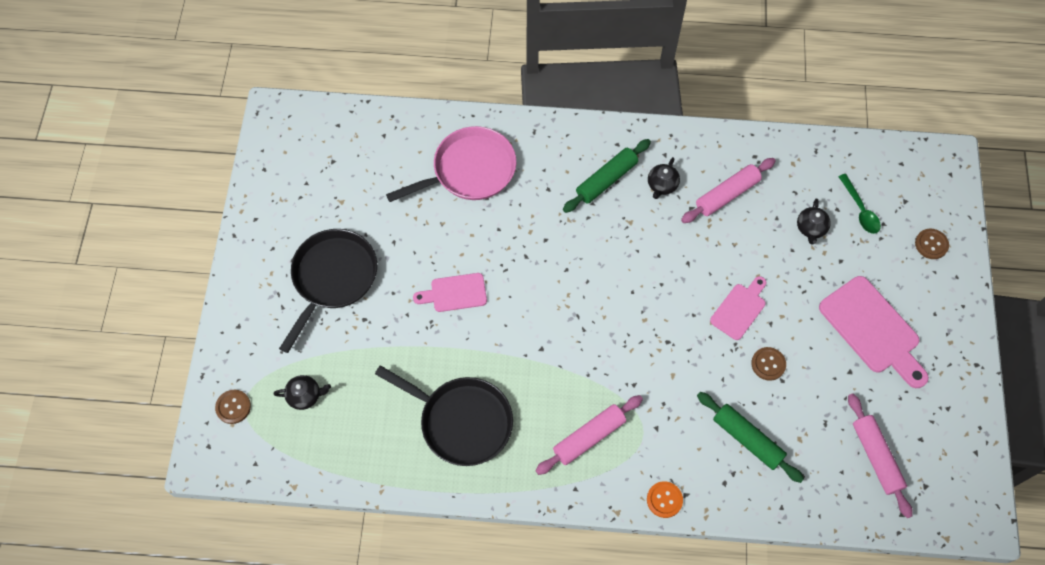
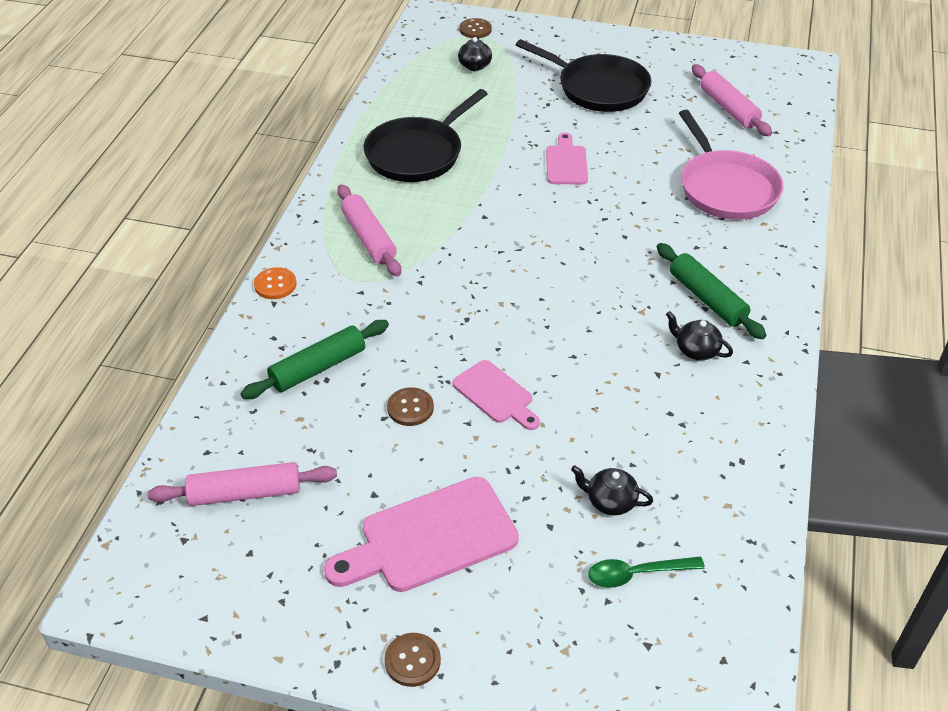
camera: 100 degrees right, 20 degrees down
(727, 195) = (676, 415): pink rolling pin -> pink rolling pin (728, 108)
(931, 244) = (560, 660): brown button -> brown button (412, 660)

